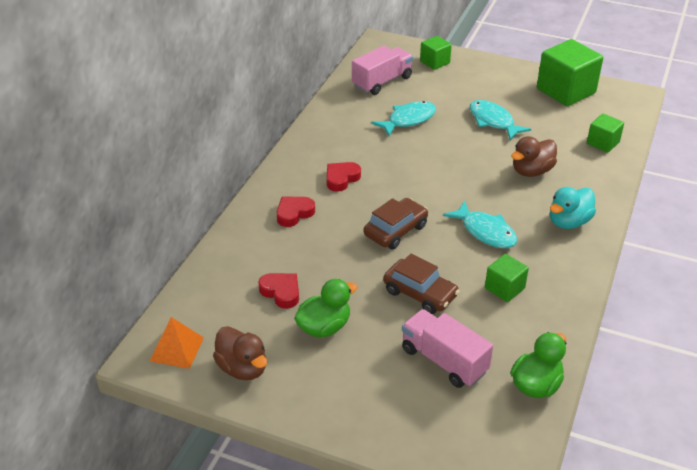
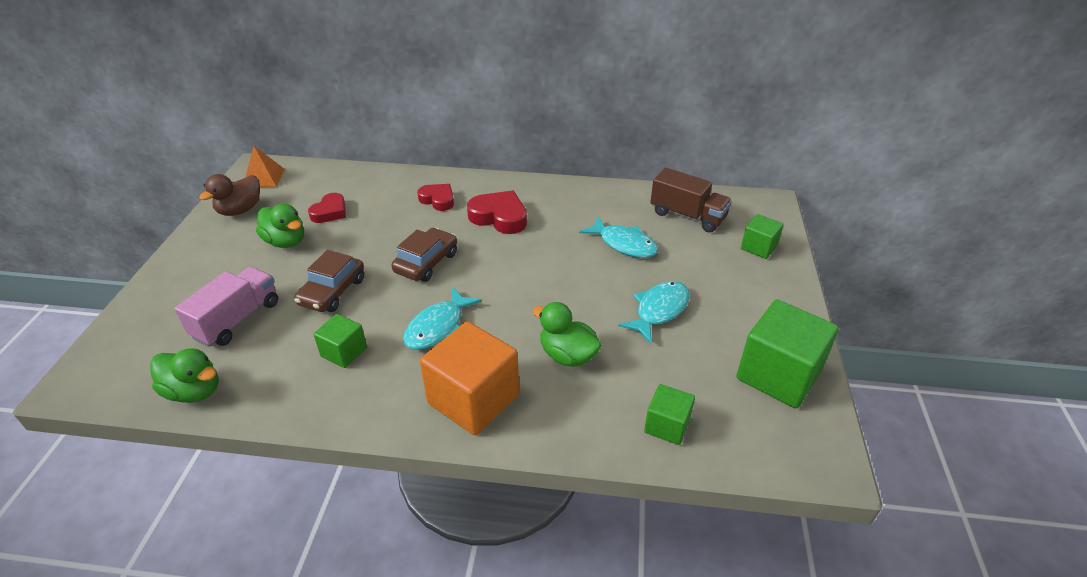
camera: 75 degrees right, 0 degrees up
(341, 179) = (499, 217): red heart -> red heart, size x1.51
(382, 82) = (687, 216): pink truck -> brown truck
(395, 230) = (426, 262): brown car -> brown car turned 90 degrees counterclockwise
(531, 171) = (567, 355): brown duck -> green duck
(568, 222) = (473, 399): turquoise duck -> orange cube

